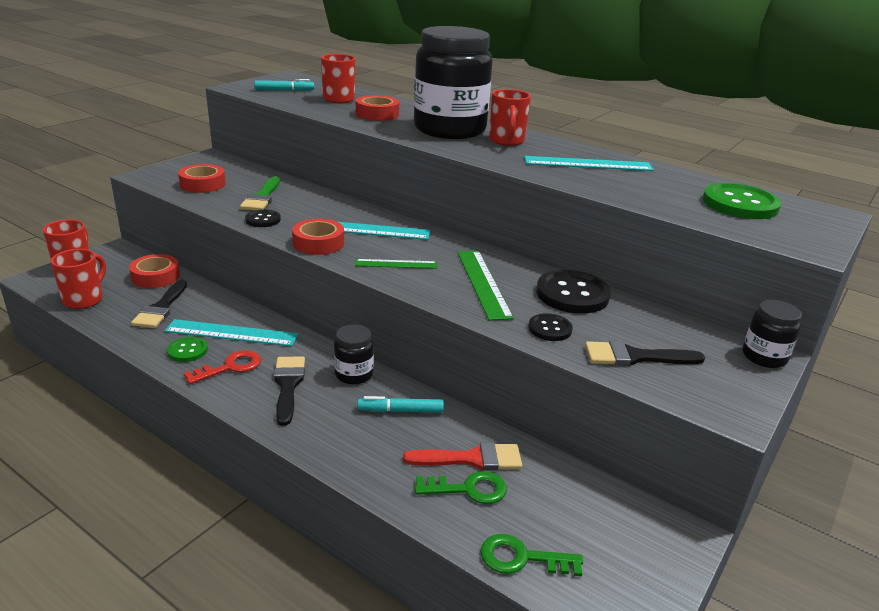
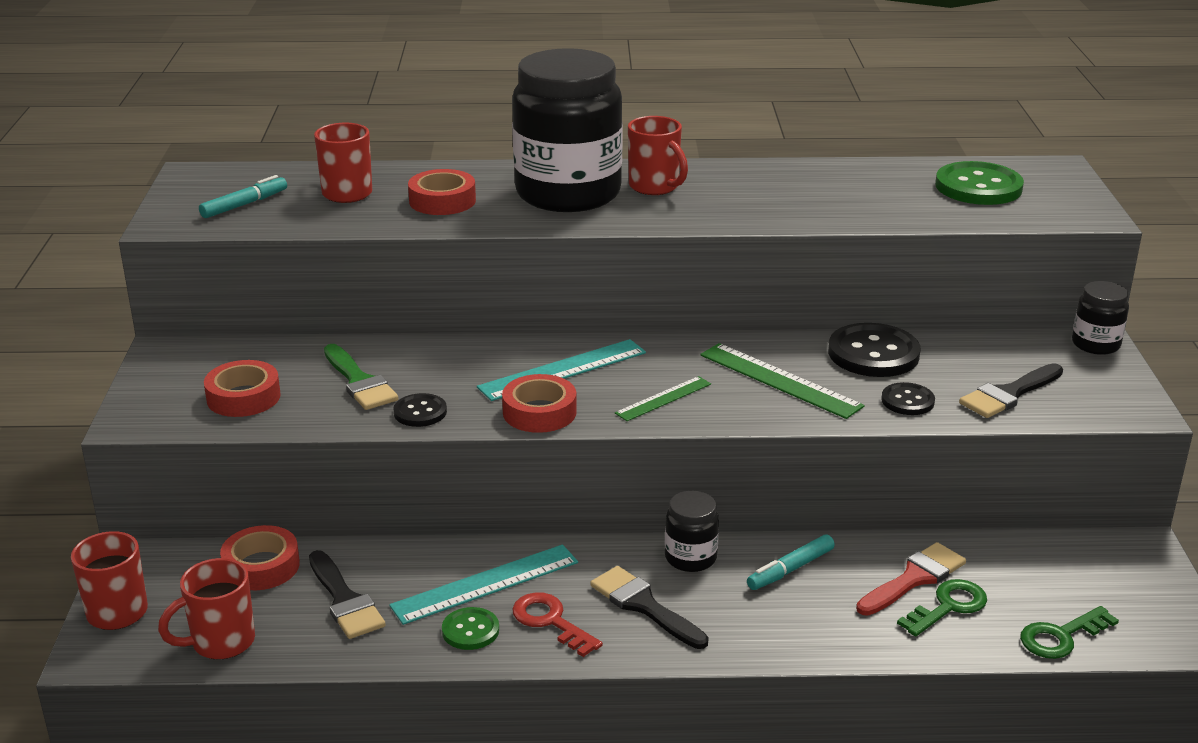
camera: 35 degrees left, 0 degrees up
(84, 299) = (220, 642): red mug -> red mug turned 105 degrees counterclockwise
(230, 367) = (551, 621): red key -> red key turned 60 degrees counterclockwise
(588, 164) = (782, 188): turquoise ruler -> none

